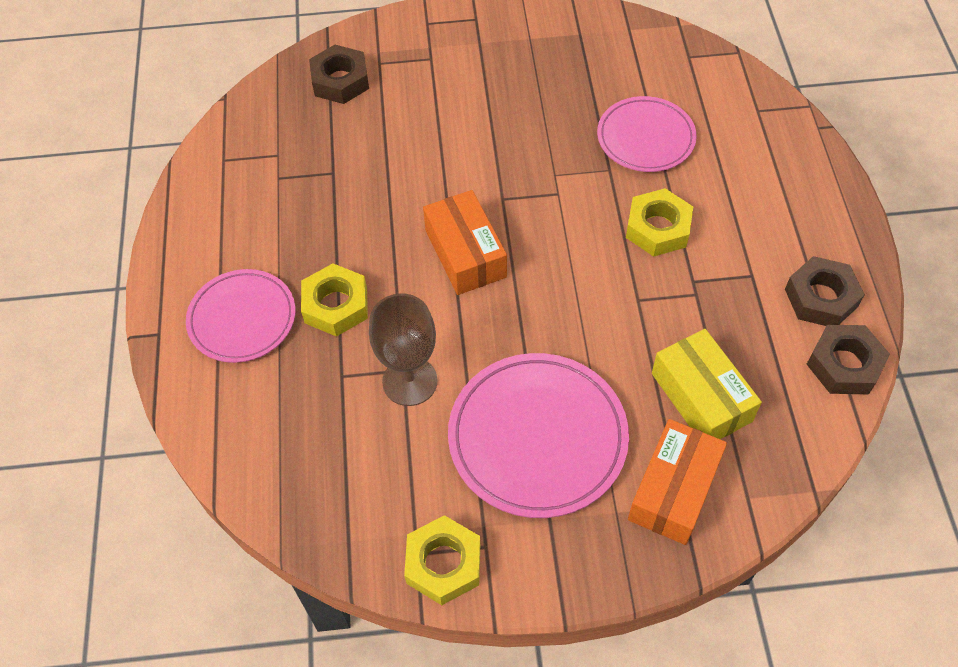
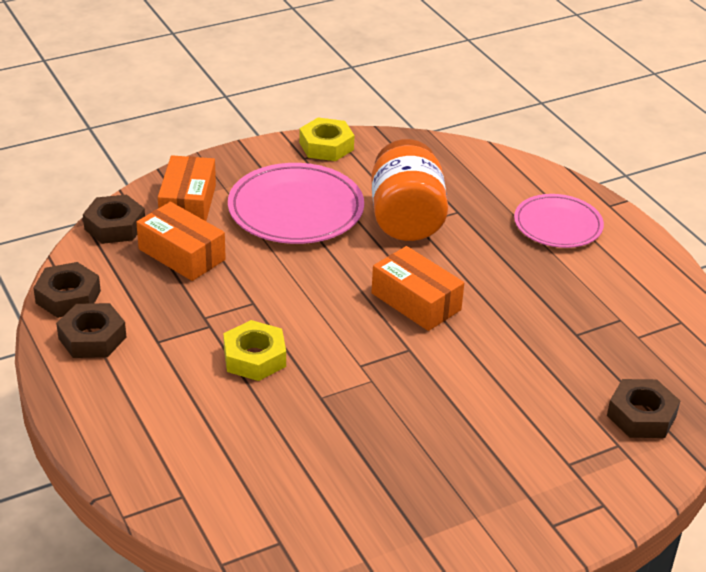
camera: 155 degrees right, 20 degrees down
(336, 305) = (494, 247): yellow nut -> none
(410, 381) = (406, 218): brown goblet -> orange jar
(645, 138) = (296, 435): pink plate -> none
(701, 397) = (181, 254): yellow box -> orange box
(777, 474) = (115, 226): none -> brown nut

